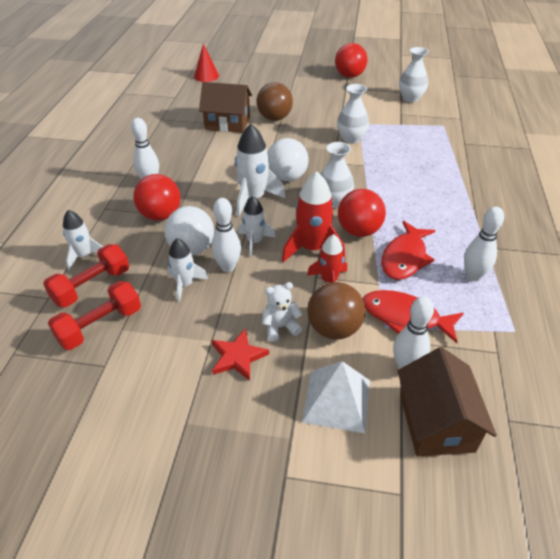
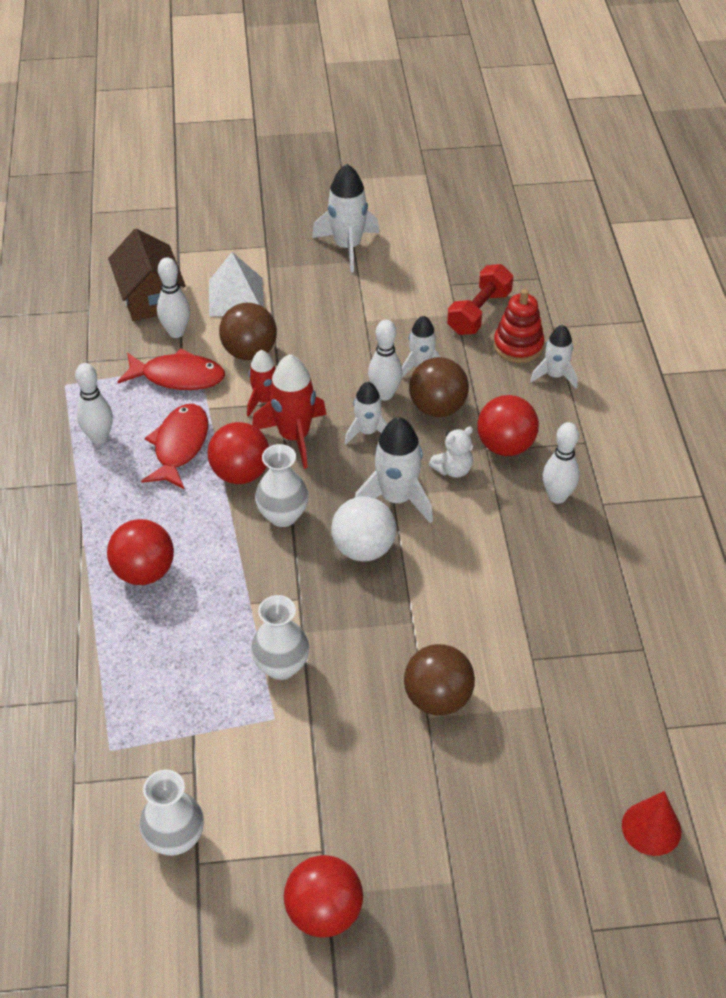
camera: 165 degrees right, 5 degrees up
(91, 286) = (518, 346): red dumbbell -> red stacking toy
(185, 448) = (347, 247): none -> white rocket
(192, 249) = (437, 407): white ball -> brown ball
(227, 123) = (518, 663): brown house -> none
(237, 357) = (334, 312): red star -> none
(280, 327) = (303, 344): white teddy bear -> white teddy bear (453, 469)
(429, 188) = (144, 572): none -> red ball

